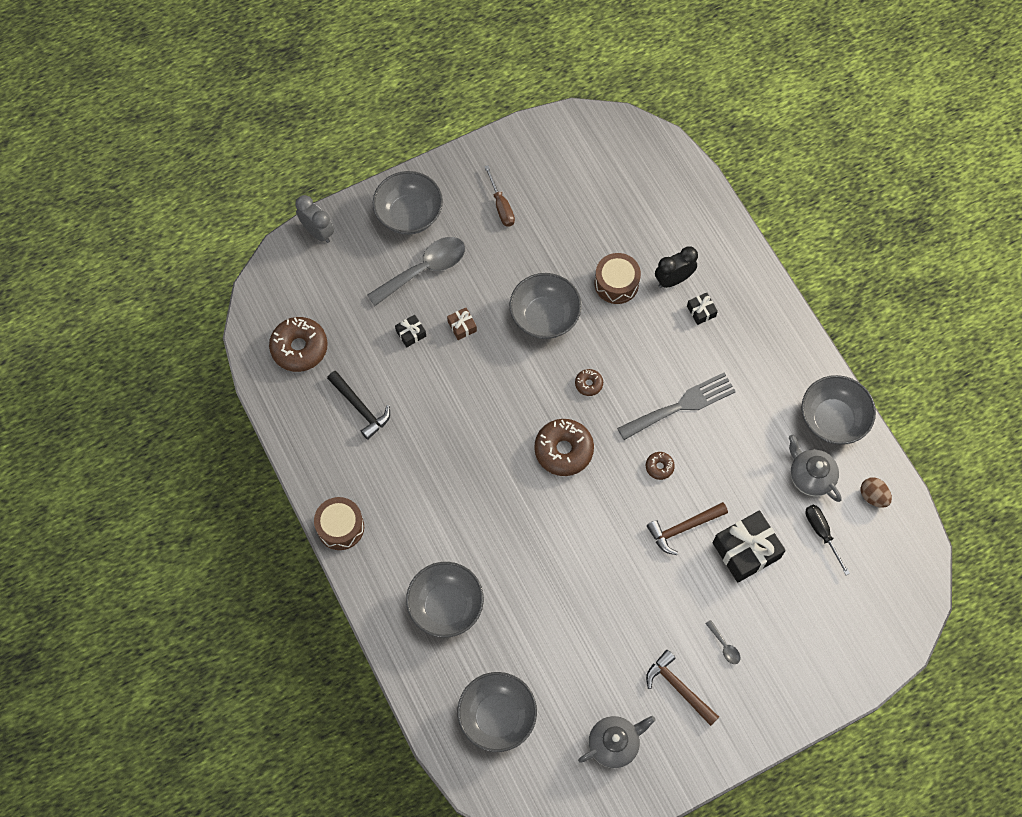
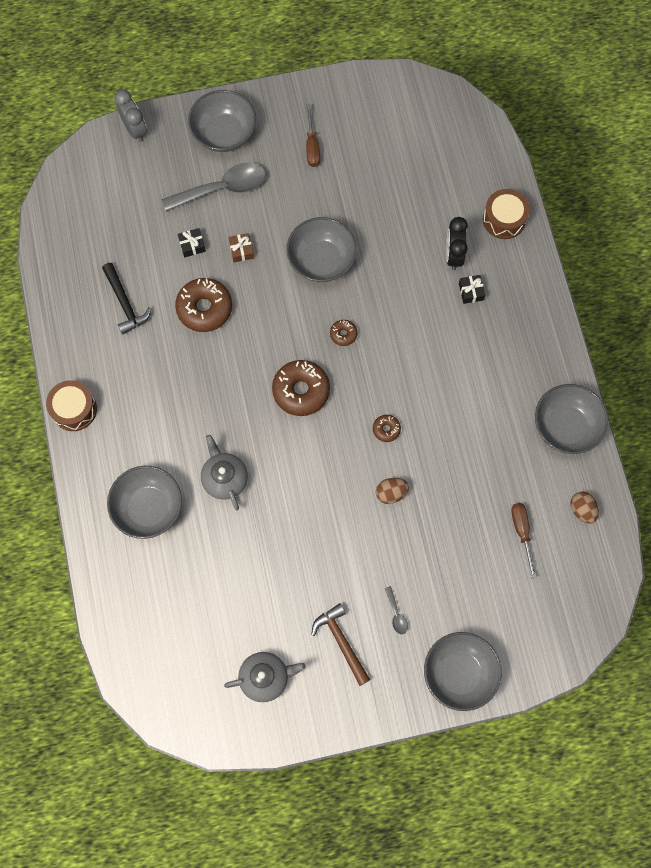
camera: 15 degrees right, 5 degrees up
(299, 348) = (86, 233): brown donut -> brown donut (204, 308)
(497, 716) = (165, 623): grey bowl -> grey bowl (459, 673)
(616, 283) = (398, 245): brown drum -> brown drum (504, 219)
(673, 280) = (453, 255): black clock -> black clock turned 75 degrees counterclockwise
(681, 405) = (425, 376): grey fork -> none
(683, 528) = (391, 493): brown hammer -> brown egg
(746, 550) = (444, 529): black gift -> none
(810, 476) = (527, 475): grey teapot -> grey teapot (224, 478)
(822, 533) = (521, 532): black screwdriver -> brown screwdriver

